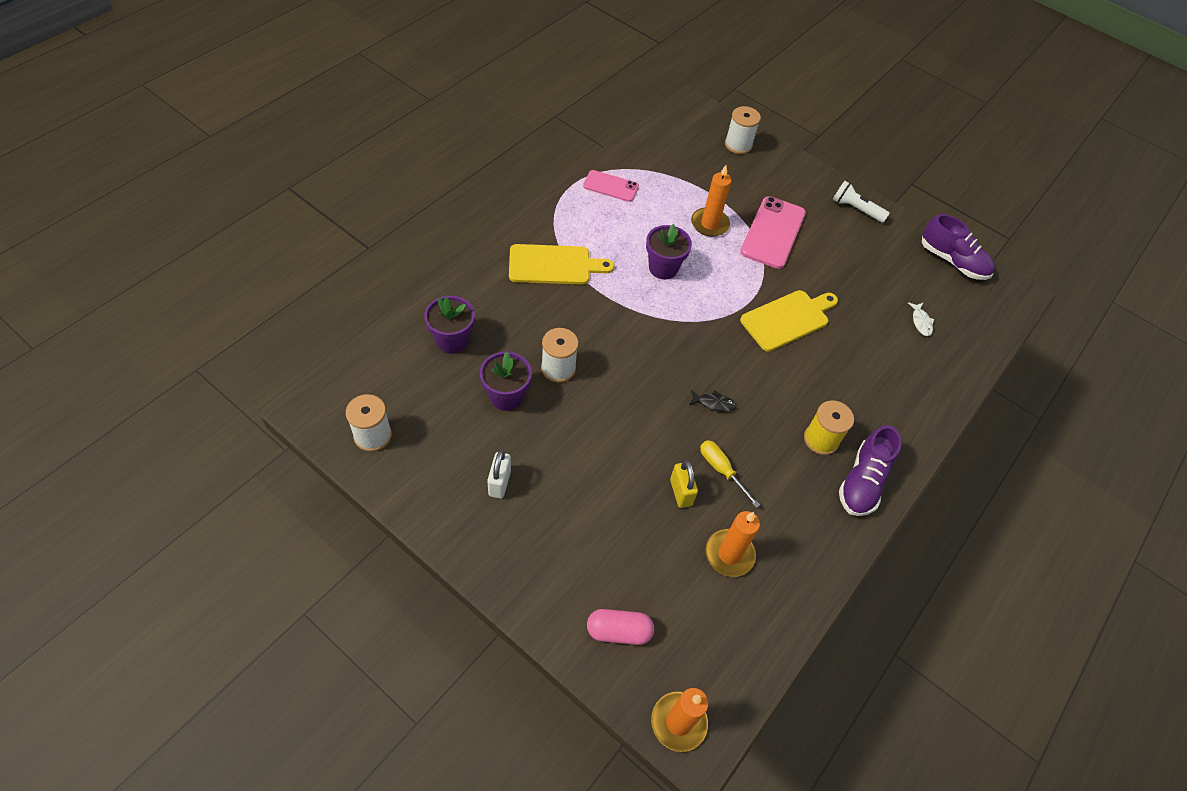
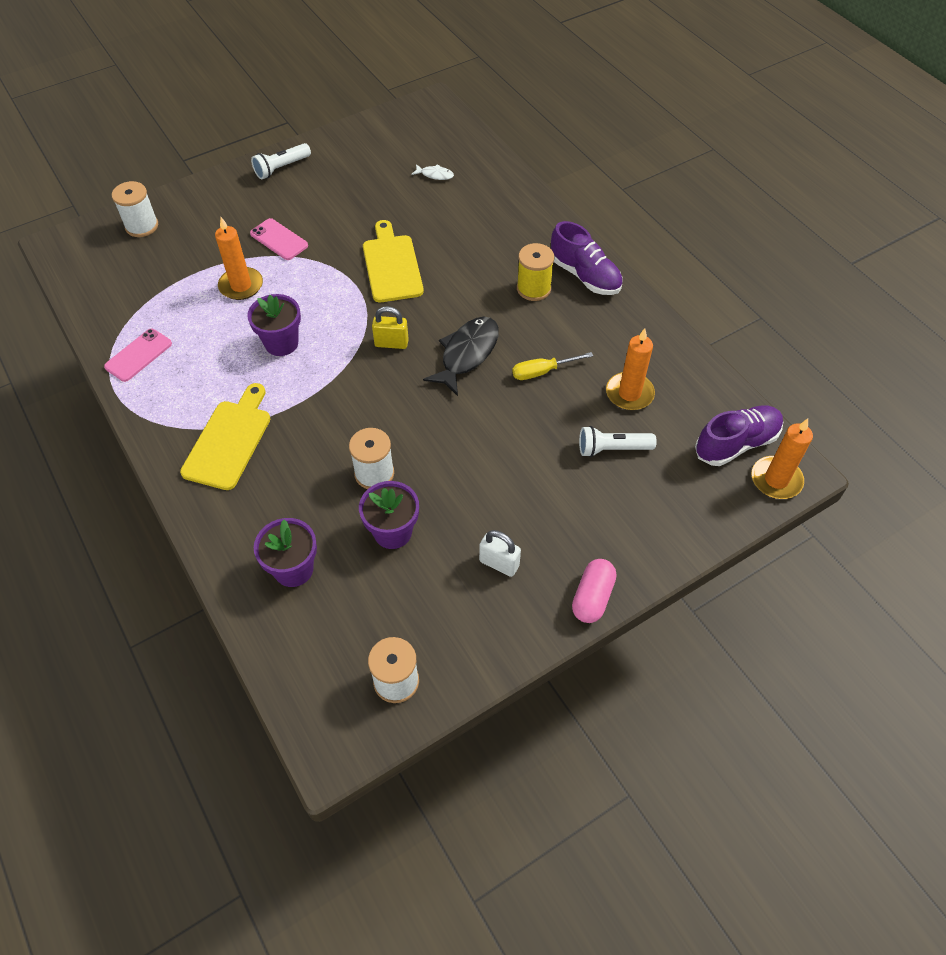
camera: 65 degrees left, 0 degrees up
(619, 631) = (685, 501): pink capsule -> pink capsule (592, 597)
(655, 551) = (612, 449): none -> white flashlight
(681, 492) = (556, 410): yellow padlock -> yellow padlock (391, 343)
(714, 403) = (467, 354): black fish -> black fish, size x2.09
(773, 232) = (279, 240): pink phone -> pink phone, size x0.60
(952, 261) = (377, 128): purple shoe -> purple shoe (736, 444)

